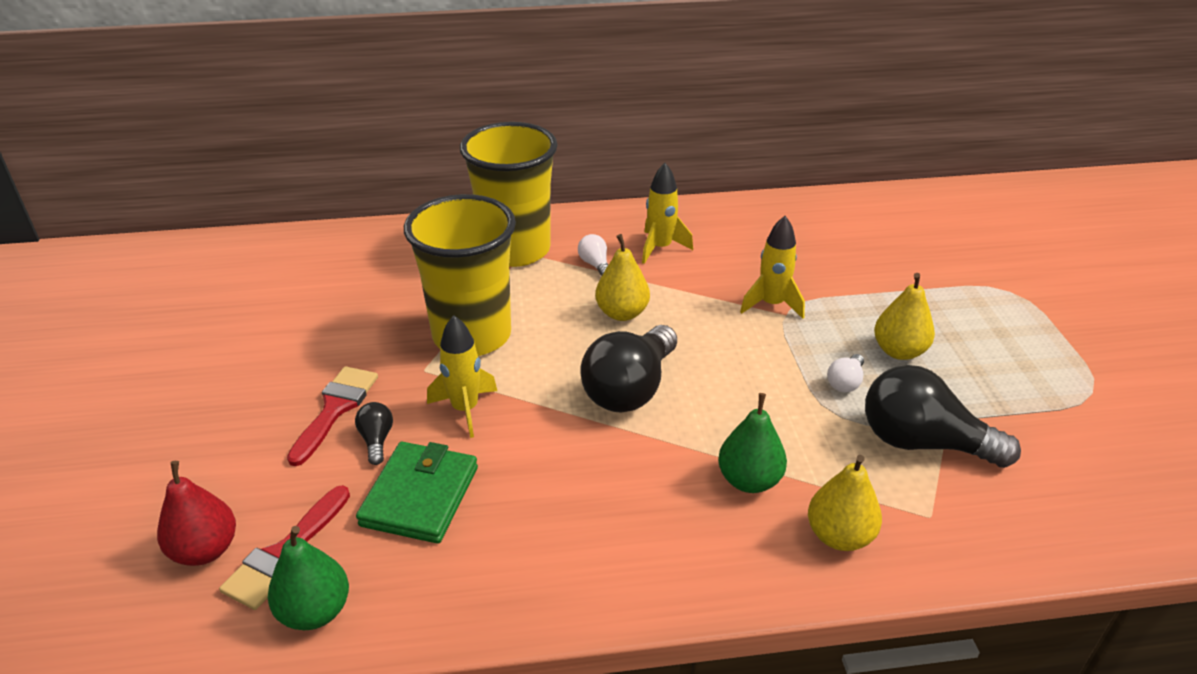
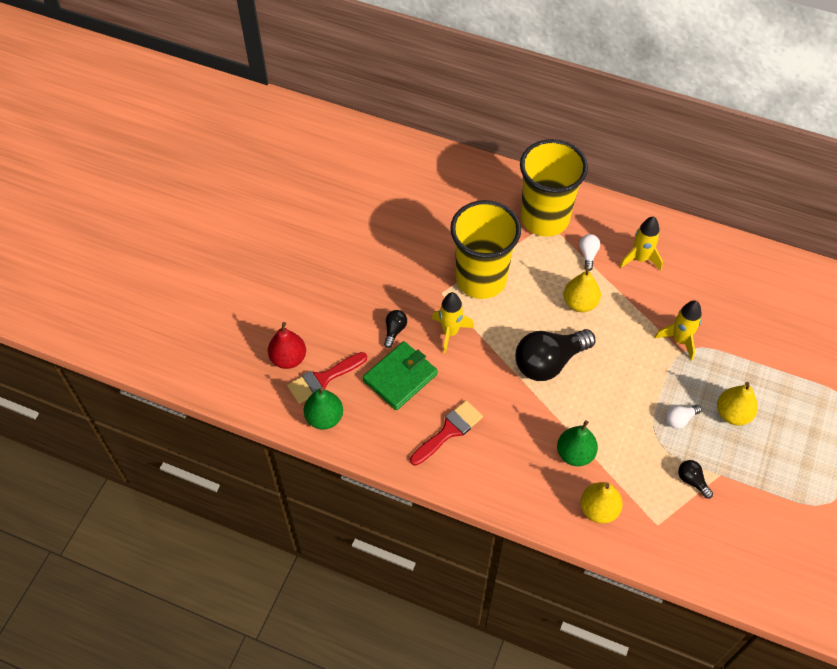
camera: 30 degrees right, 20 degrees up
(335, 409) = (382, 299): red brush -> red brush (449, 431)
(923, 443) = (692, 481): black light bulb -> black light bulb, size x0.45

